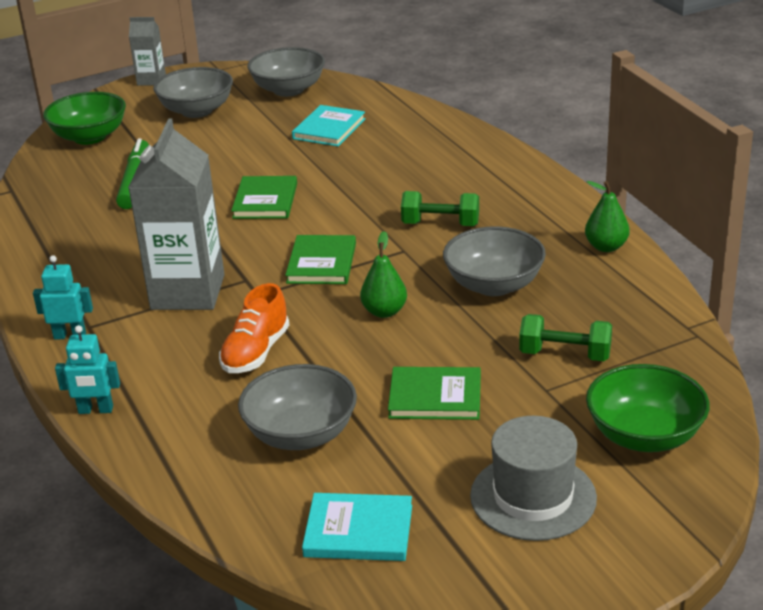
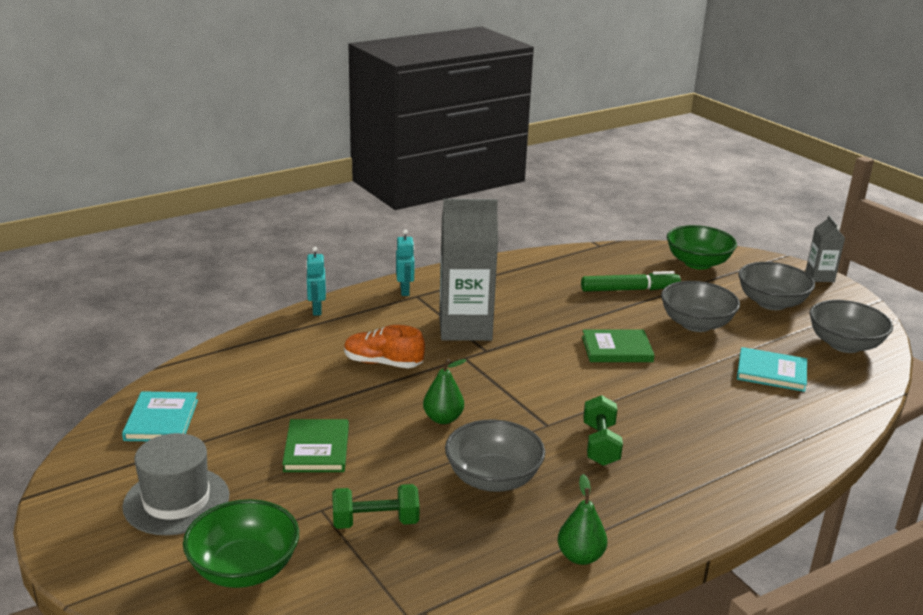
camera: 80 degrees right, 5 degrees down
(301, 434) = (277, 389): grey bowl -> grey bowl (696, 324)
(321, 263) = (517, 383): green book -> none
(565, 355) = (375, 522): green dumbbell -> green dumbbell turned 75 degrees clockwise

